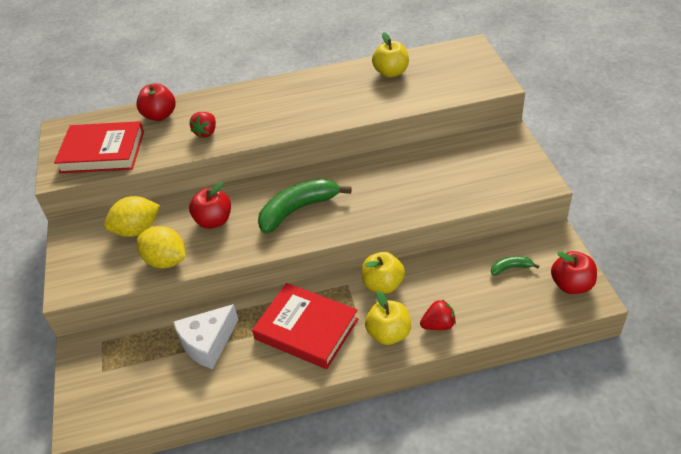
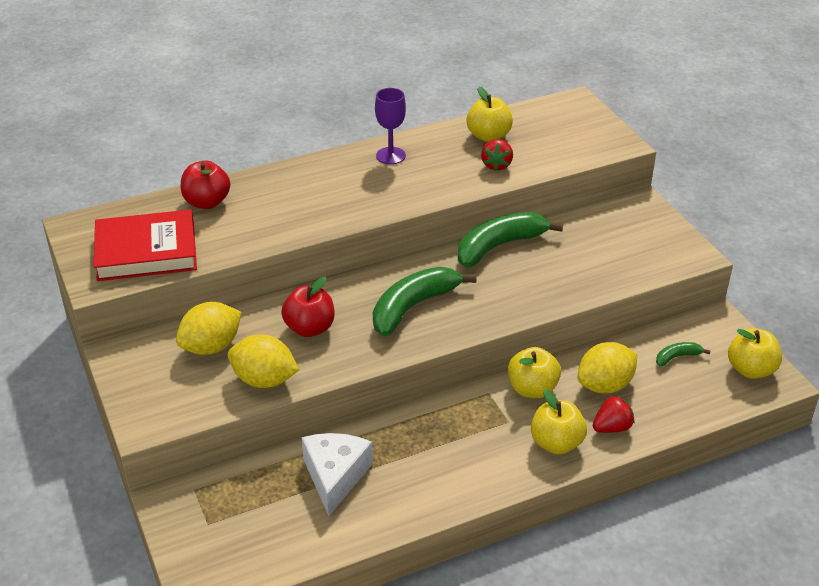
camera: 15 degrees left, 5 degrees down
(206, 132) = (278, 219): red strawberry -> red strawberry (496, 165)
(207, 343) = (335, 476): white cheese -> white cheese turned 150 degrees clockwise
(306, 329) = (455, 448): red book -> none
(309, 85) = (390, 155): none -> purple goblet
(382, 163) = (499, 246): none -> green banana
(443, 287) = (605, 385): none -> yellow lemon
(571, 285) = (750, 369): red apple -> yellow apple

